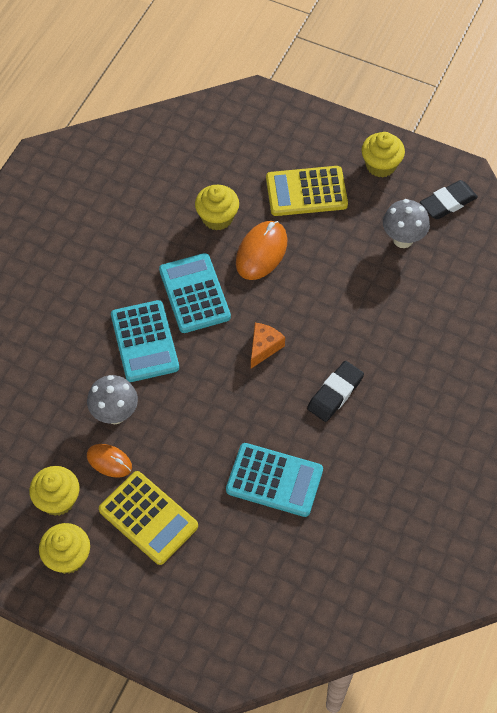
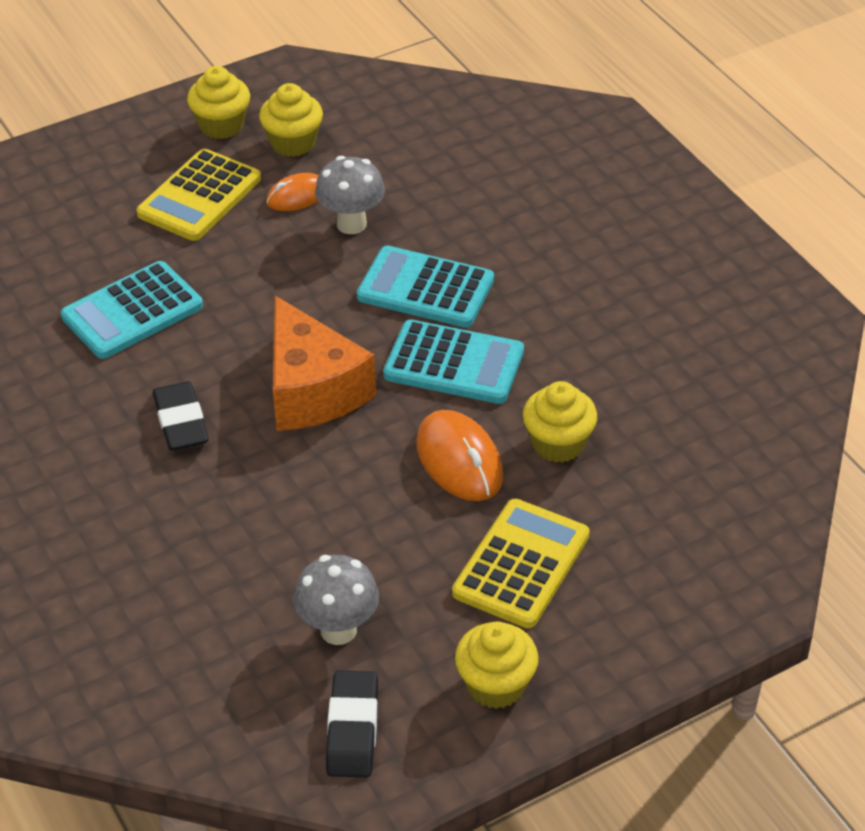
camera: 125 degrees right, 15 degrees down
(148, 518) = (199, 196): yellow calculator -> yellow calculator turned 45 degrees counterclockwise
(264, 347) = (311, 389): orange cheese -> orange cheese, size x2.02

